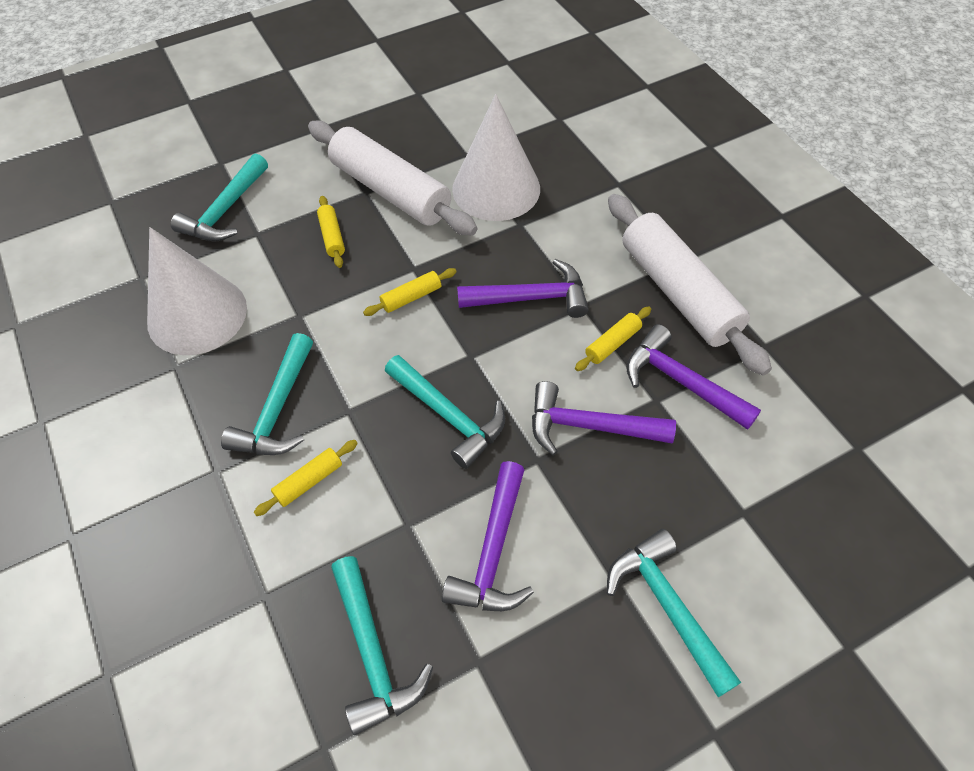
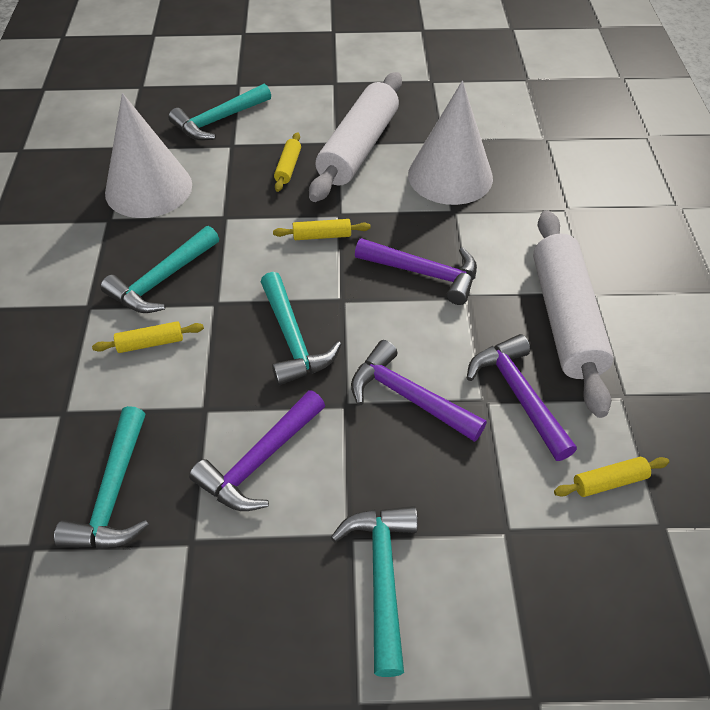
camera: 25 degrees right, 5 degrees down
(391, 190) = (359, 148): white rolling pin -> white rolling pin turned 45 degrees clockwise
(612, 344) = (474, 338): yellow rolling pin -> yellow rolling pin (609, 482)

